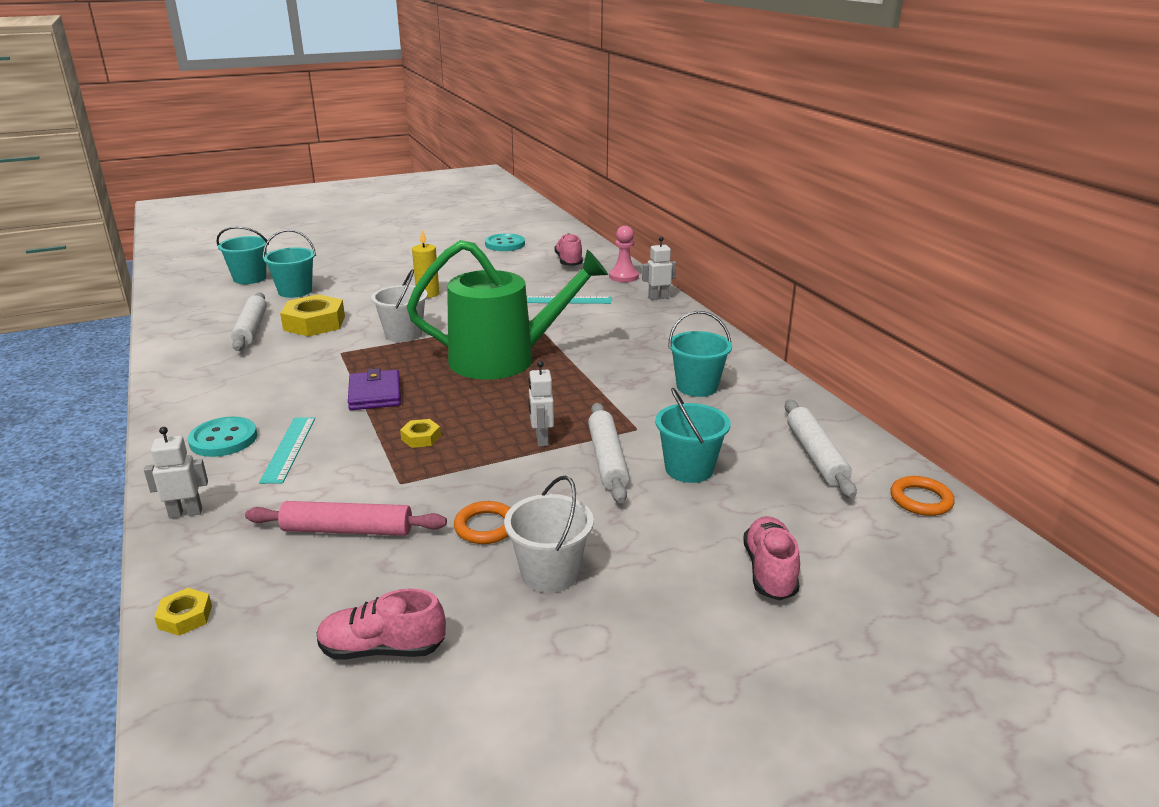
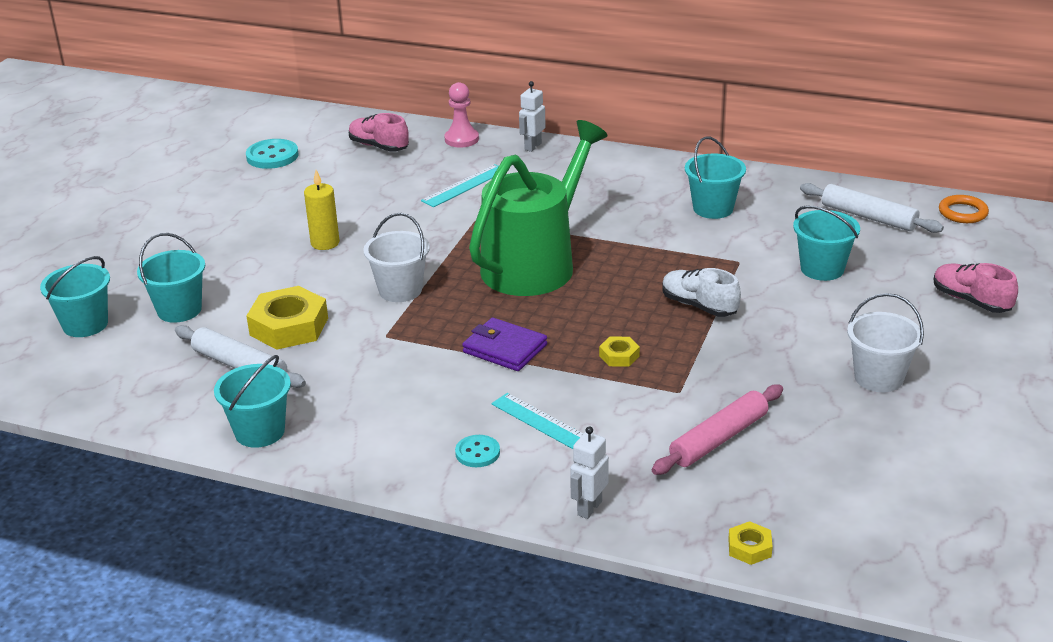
camera: 45 degrees left, 5 degrees up
(180, 363) = (260, 432): none -> turquoise bucket
(223, 439) = (477, 453): turquoise button -> turquoise button, size x0.62
(382, 649) = (886, 475): pink shoe -> none
(485, 526) = (790, 379): orange ring -> none
(541, 439) = (699, 306): white robot -> white shoe
(607, 459) = (766, 293): white rolling pin -> none

